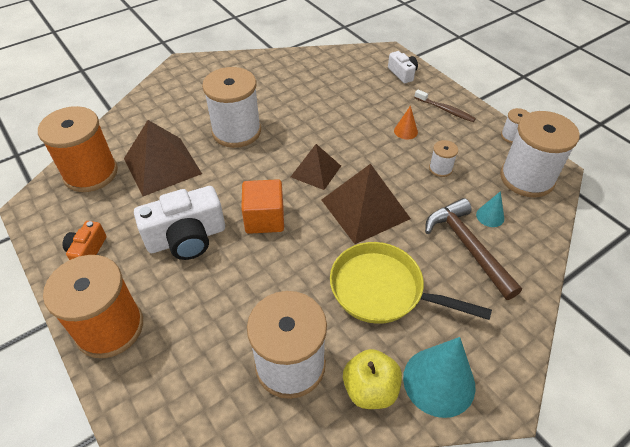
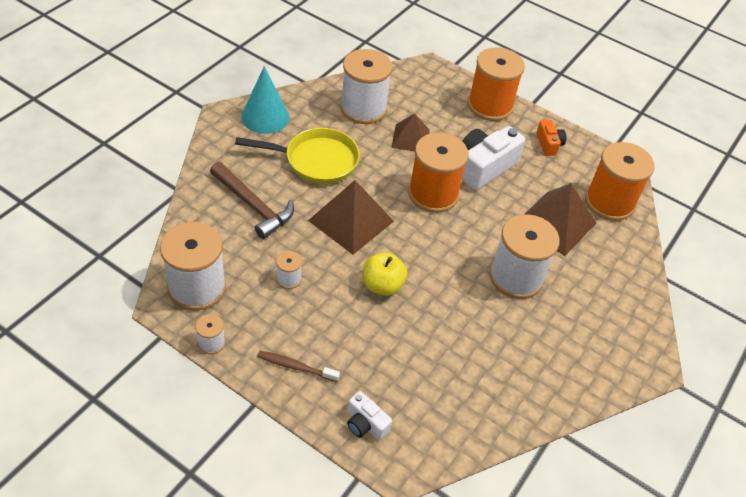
camera: 155 degrees right, 0 degrees up
(264, 219) = (433, 194): orange cube -> orange spool
(316, 171) = (412, 248): brown pyramid -> brown pyramid (410, 138)
(370, 389) = (308, 106): yellow apple -> yellow apple (382, 285)
(405, 131) = (336, 321): orange cone -> none
(490, 216) = (235, 237): turquoise cone -> none

